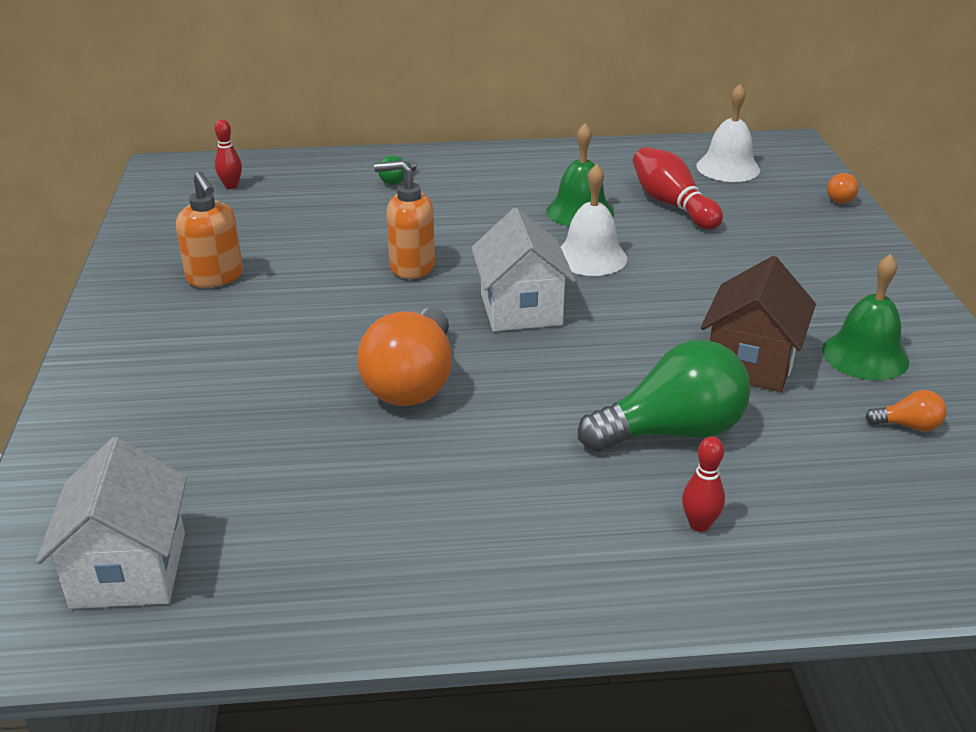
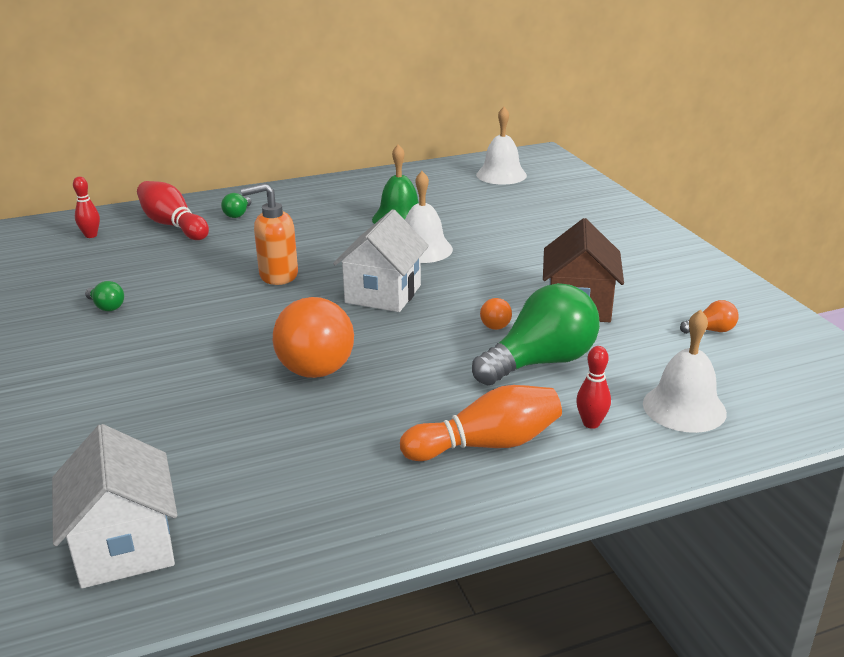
camera: 15 degrees left, 5 degrees down
(215, 277) = (106, 307): orange soap dispenser -> green light bulb
(521, 309) = (383, 294): white house -> white house turned 45 degrees clockwise
(562, 527) = (486, 444): none -> orange bowling pin
(672, 205) = (470, 205): red bowling pin -> red bowling pin (173, 225)
(826, 526) = (684, 407): none -> white bell
(840, 198) = (593, 186): orange light bulb -> orange light bulb (495, 323)
(865, 355) = (659, 288): green bell -> none

